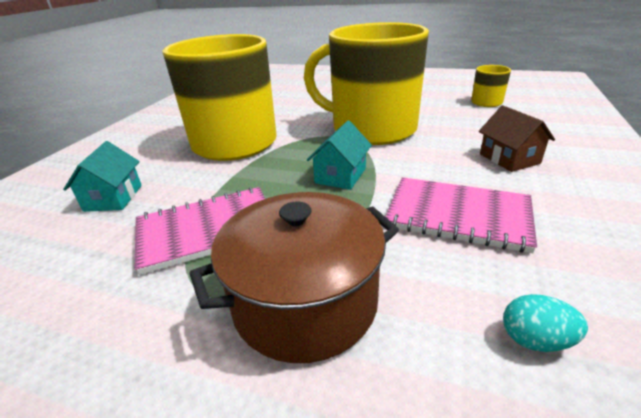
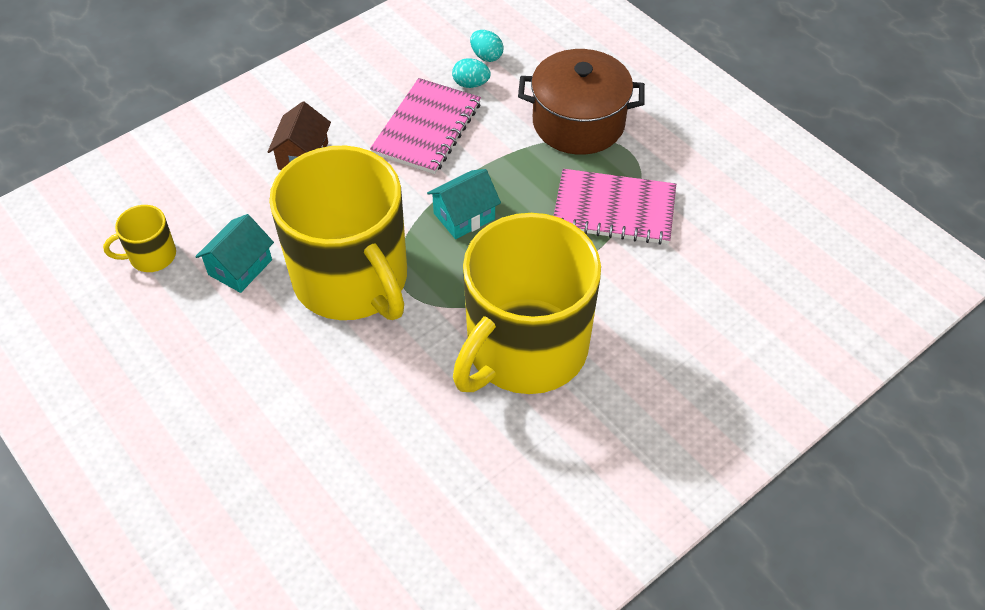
camera: 150 degrees left, 20 degrees up
(113, 198) = (689, 302): turquoise house -> turquoise house (240, 267)
(458, 215) = (427, 128): pink notebook -> pink notebook turned 60 degrees clockwise
(489, 283) = (471, 84): none -> turquoise egg

